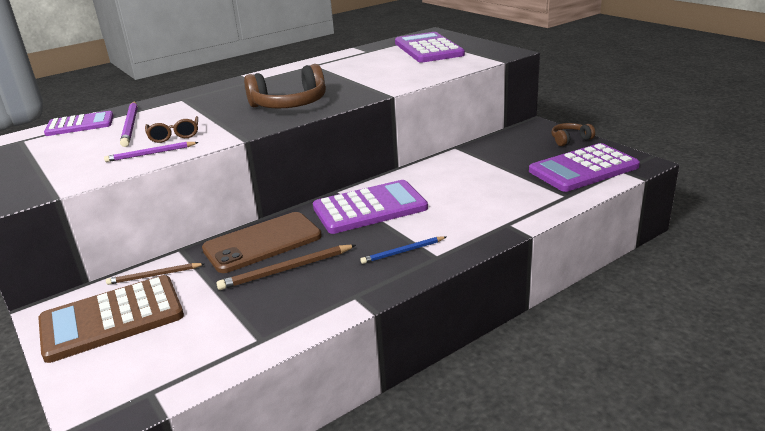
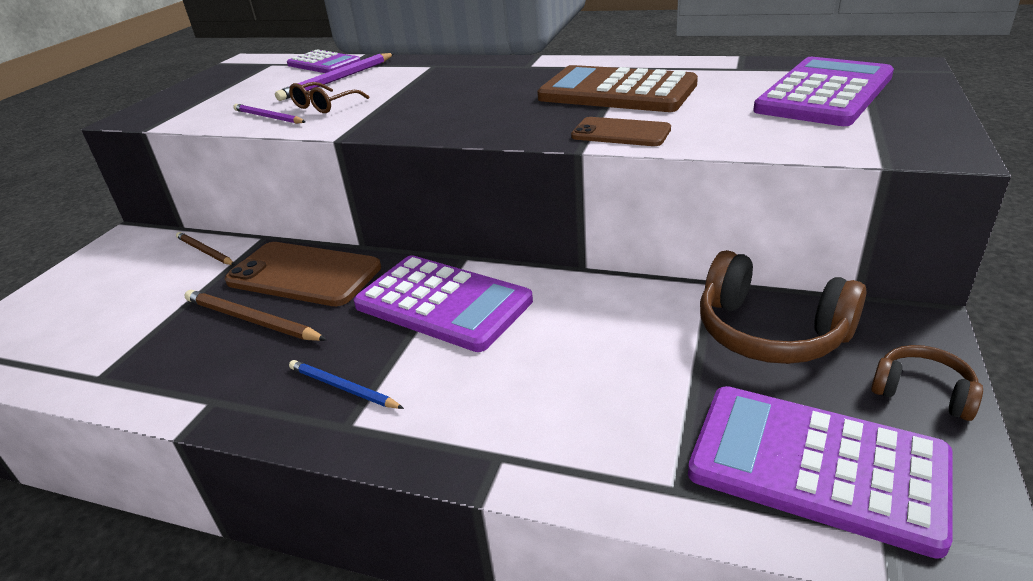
camera: 55 degrees right, 5 degrees up
(112, 319) = (119, 272): brown calculator -> brown calculator (617, 92)
(290, 104) = (473, 112): brown headphones -> brown headphones (770, 332)
(389, 85) = (620, 133): none -> brown phone

